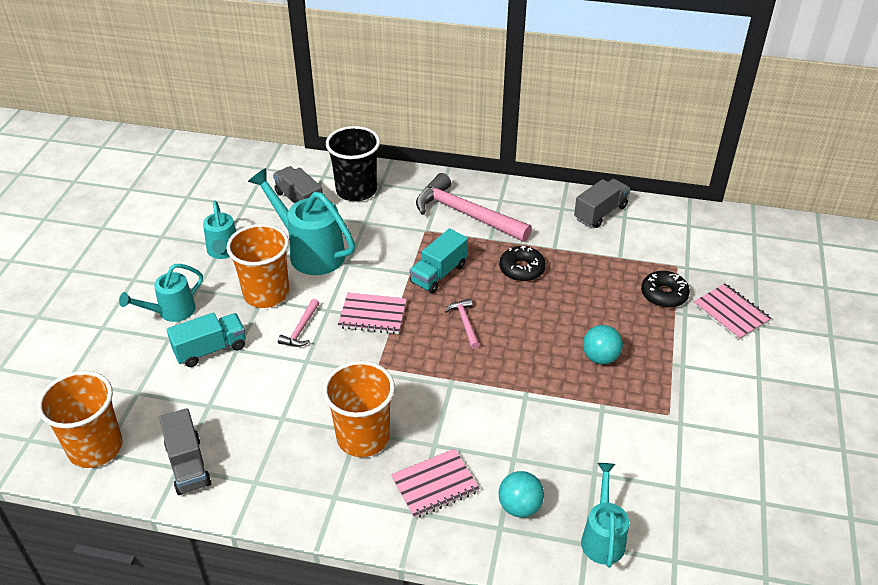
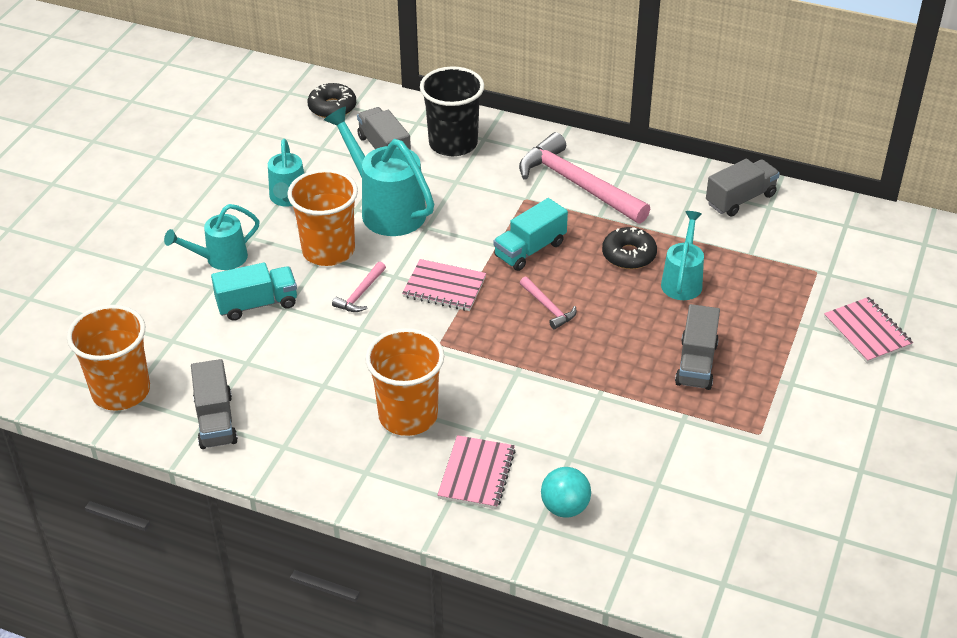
camera: 10 degrees right, 0 degrees up
(435, 485) = (476, 474): pink notebook -> pink notebook turned 60 degrees counterclockwise
(465, 323) = (548, 308): pink hammer -> pink hammer turned 150 degrees clockwise
(600, 357) = (696, 363): turquoise ball -> grey truck
(602, 537) = (649, 550): turquoise watering can -> turquoise watering can (682, 281)
(664, 295) = (791, 302): black donut -> black donut (332, 107)

